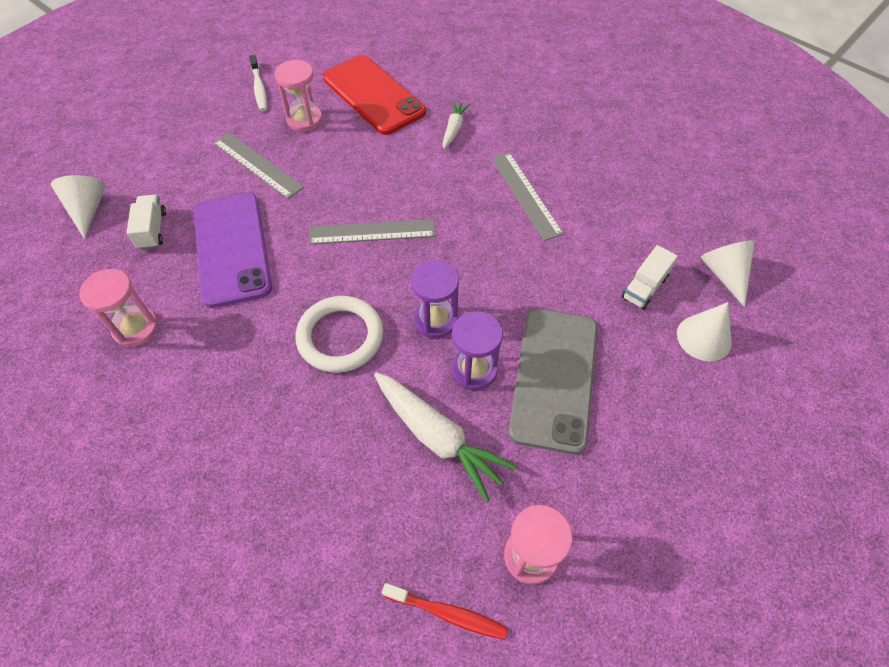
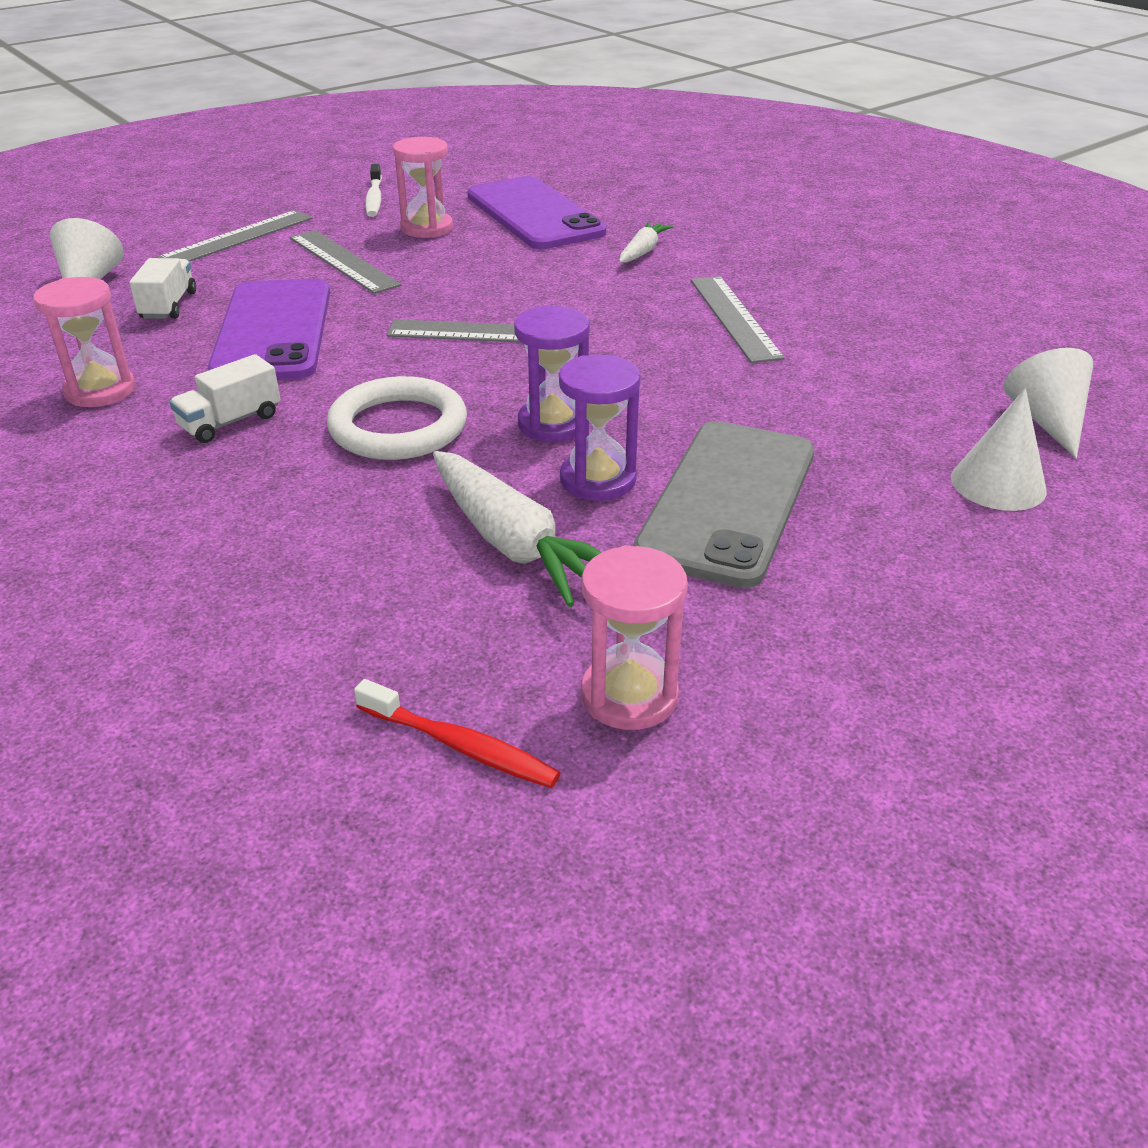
camera: 10 degrees right, 20 degrees down
(176, 146) = (237, 238): none -> grey ruler
(373, 95) = (534, 214): red phone -> purple phone
(644, 287) = (905, 423): white truck -> white truck (230, 422)

